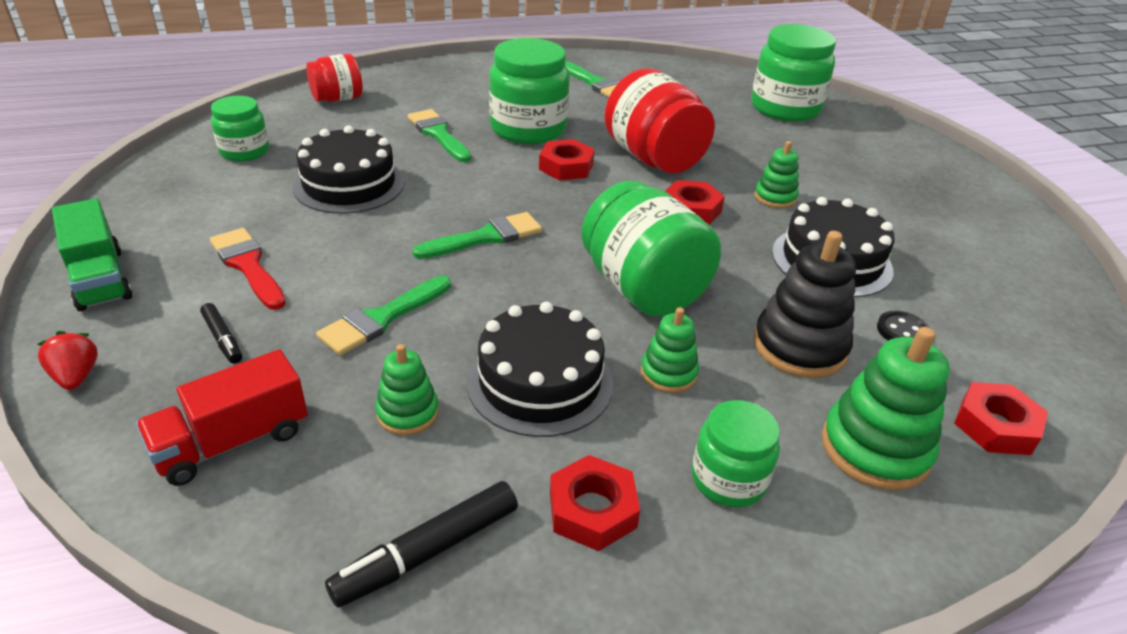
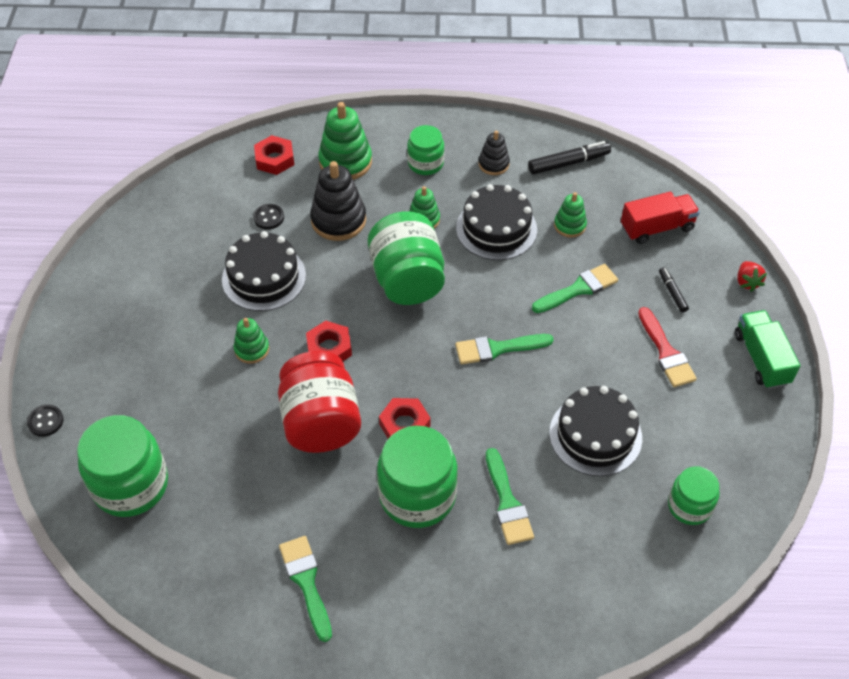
camera: 160 degrees left, 15 degrees up
(337, 99) = (604, 599): red jar -> none
(592, 510) = (493, 164): red nut -> black stacking toy
(904, 130) = (45, 421): none -> black button

